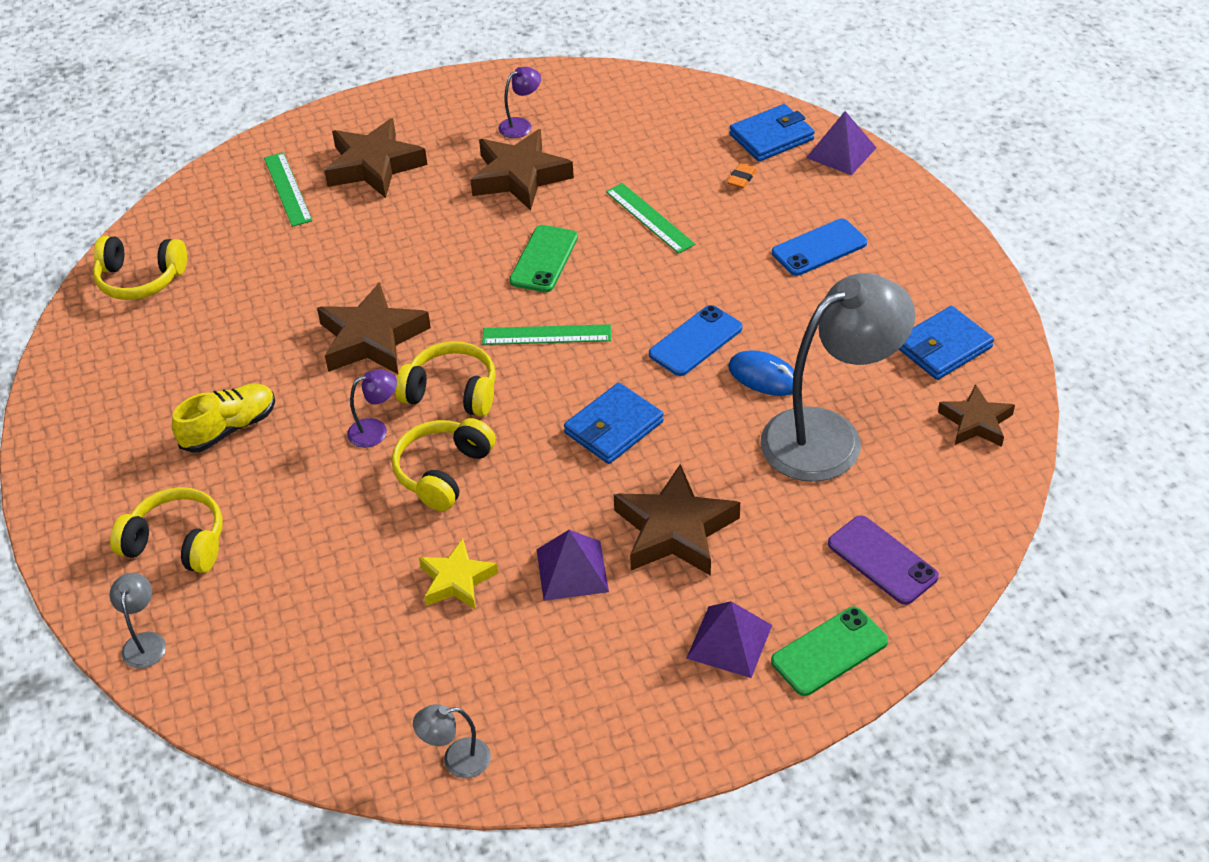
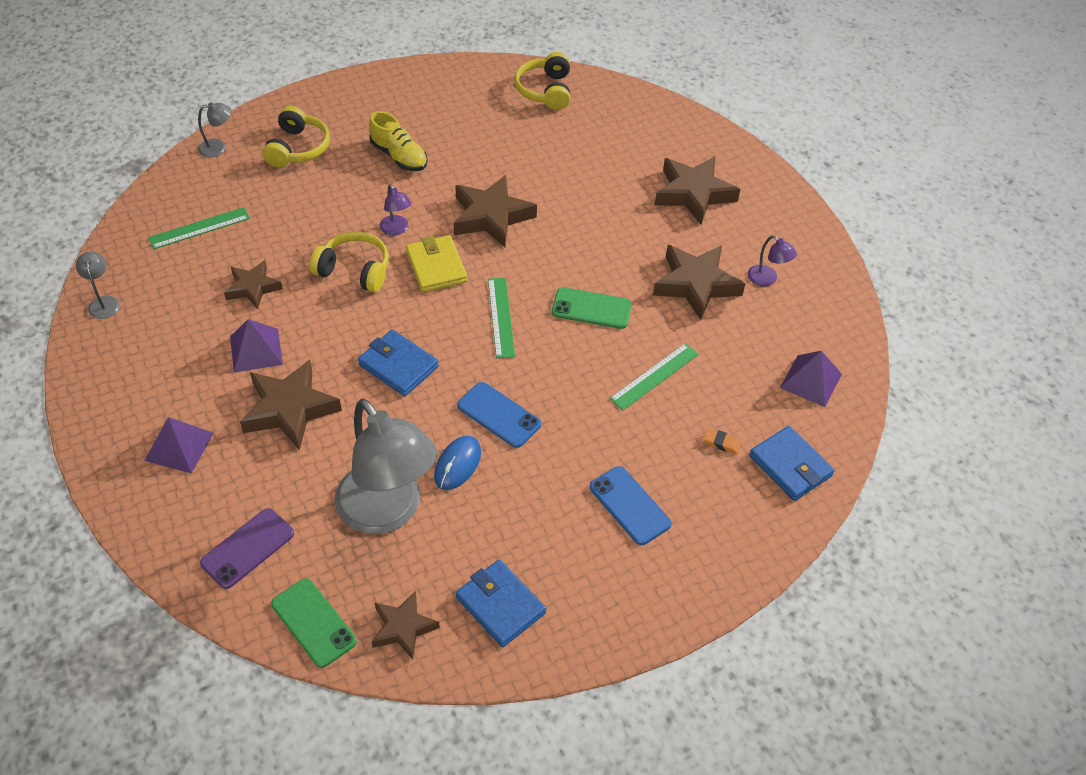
camera: 80 degrees right, 5 degrees up
(287, 189) = (656, 149): green ruler -> green ruler (199, 228)
(452, 392) = (436, 267): yellow headphones -> yellow wallet
(457, 580) = (253, 288): yellow star -> brown star
(829, 651) = (161, 510): green phone -> green phone (314, 622)
(841, 152) = (778, 525): purple pyramid -> purple pyramid (811, 381)

